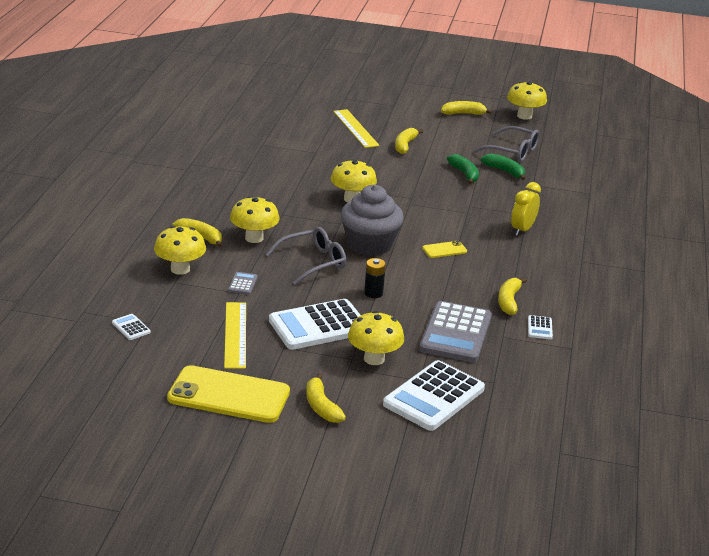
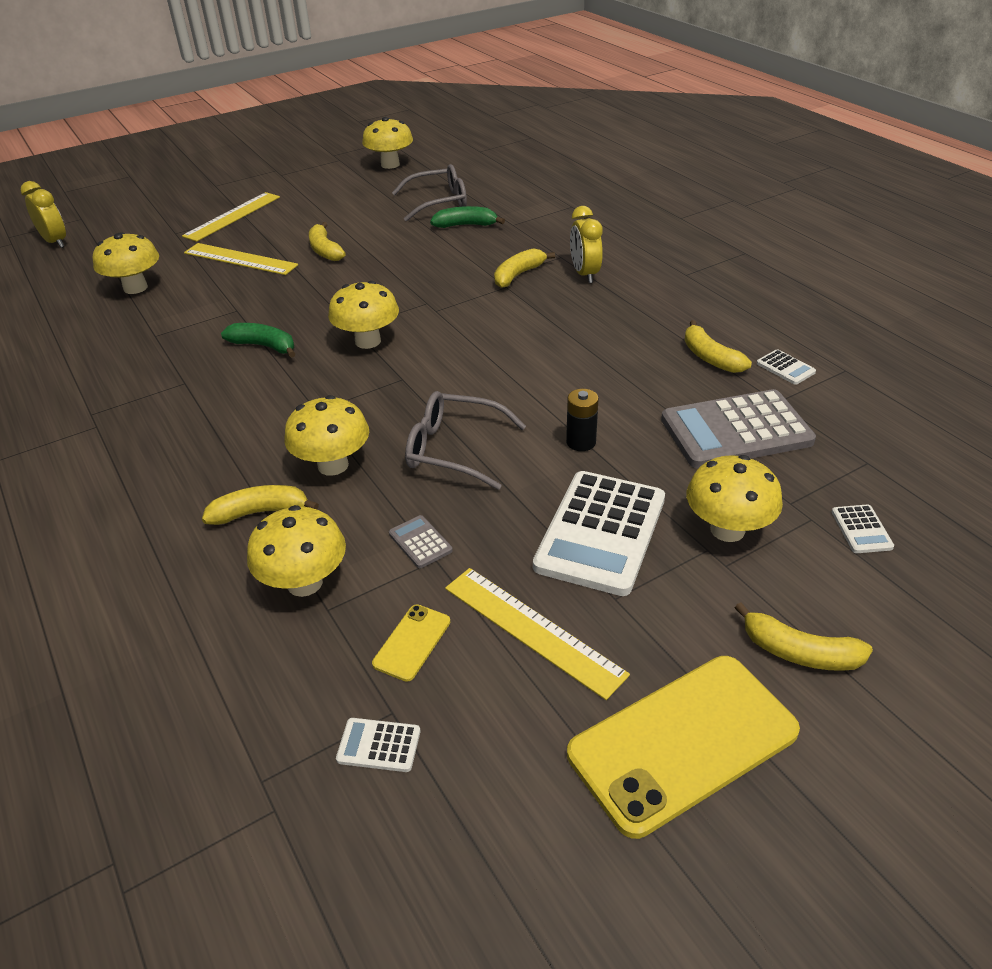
camera: 40 degrees left, 10 degrees up
(282, 75) = (55, 242): none -> yellow clock
(286, 117) = (135, 288): none -> yellow mushroom
(313, 262) = (454, 449): grey glasses -> grey glasses turned 90 degrees counterclockwise
(369, 244) = (476, 384): grey cupcake -> none
(387, 103) = (232, 216): none -> yellow ruler
(434, 397) = (861, 529): white calculator -> white calculator, size x0.42
(444, 250) = (557, 341): yellow phone -> yellow phone (412, 642)
(455, 333) = (736, 430): grey calculator -> grey calculator turned 105 degrees clockwise
(463, 113) = (329, 189): yellow banana -> yellow banana (518, 275)
(464, 174) = (434, 248): green banana -> green banana (264, 346)

